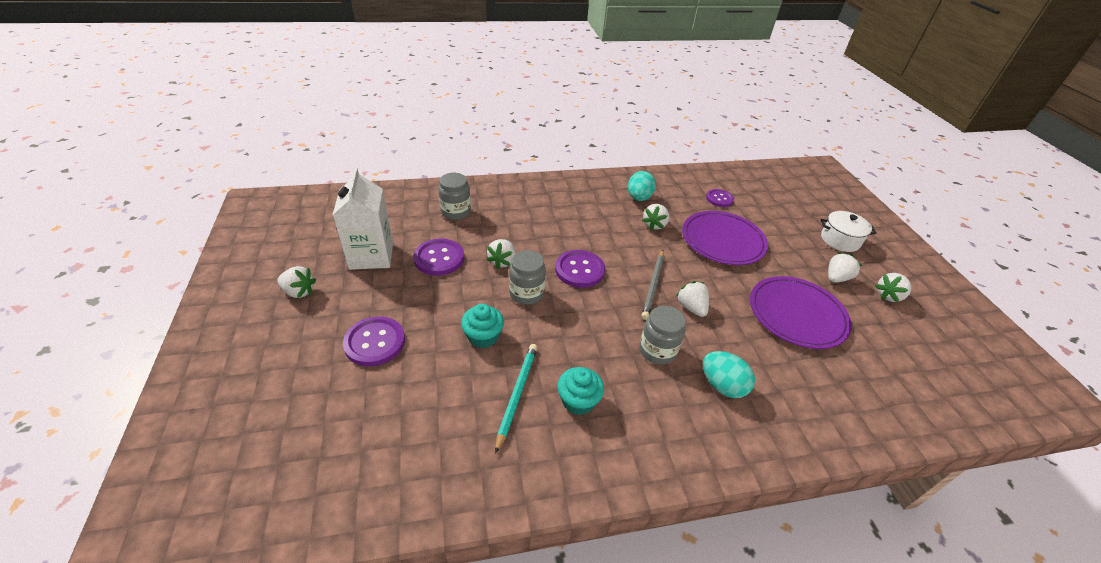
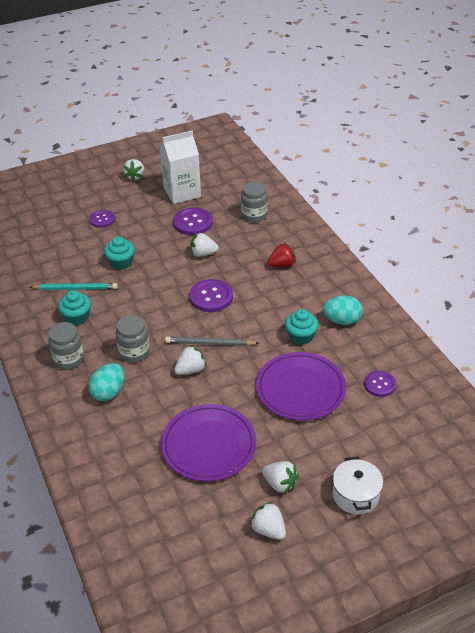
camera: 80 degrees right, 0 degrees up
(375, 342) = (102, 219): purple button -> purple button, size x0.65
(526, 293) = (171, 273): grey jar -> grey jar (69, 359)
(547, 212) = (282, 265): none -> red strawberry
(654, 225) = (301, 336): white strawberry -> turquoise cupcake

